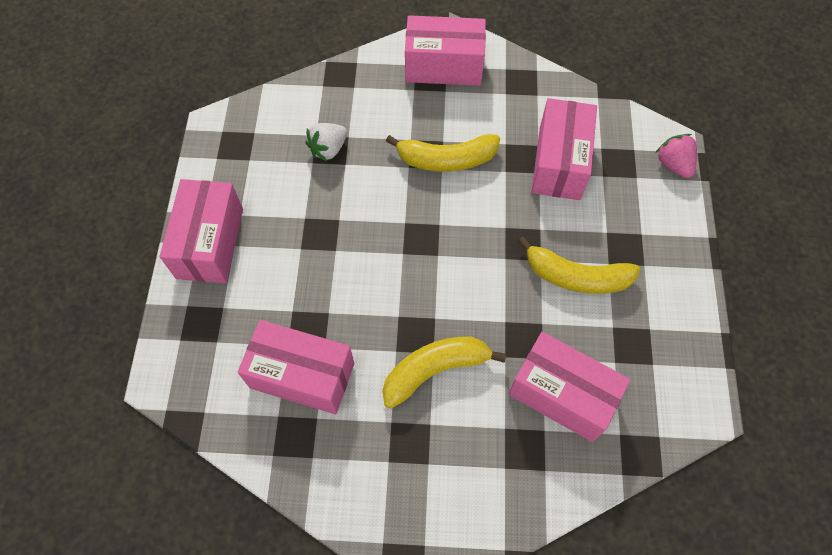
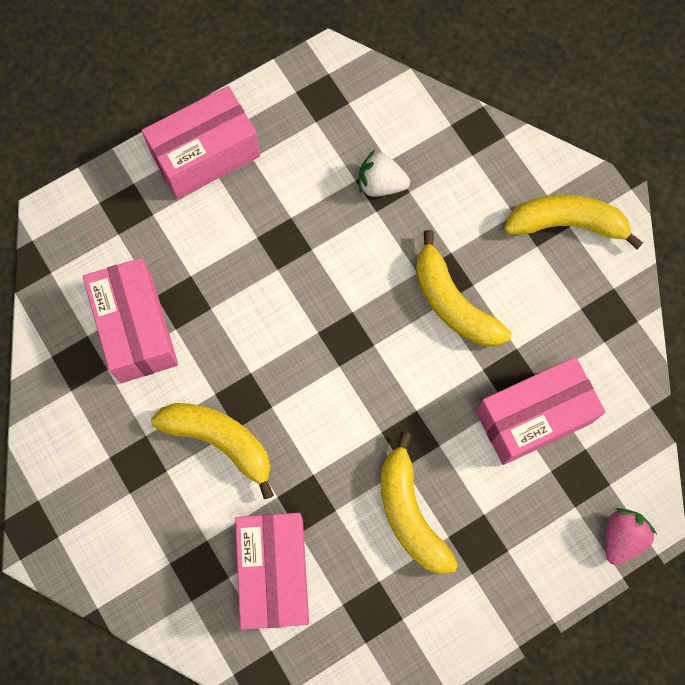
camera: 55 degrees right, 10 degrees up
(444, 66) = (567, 224): pink box -> yellow banana

